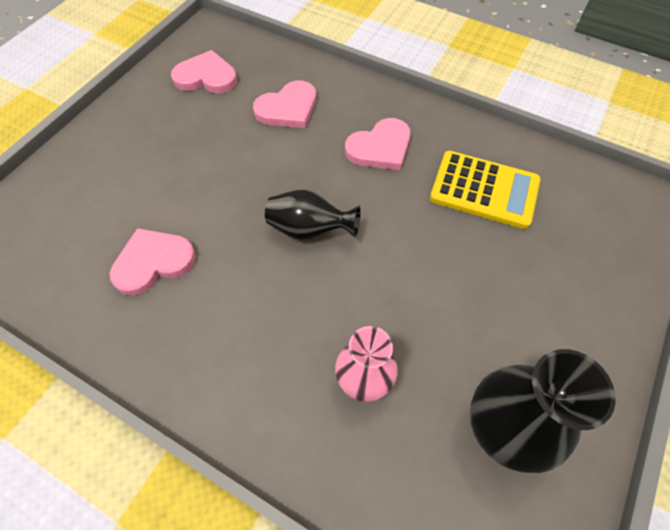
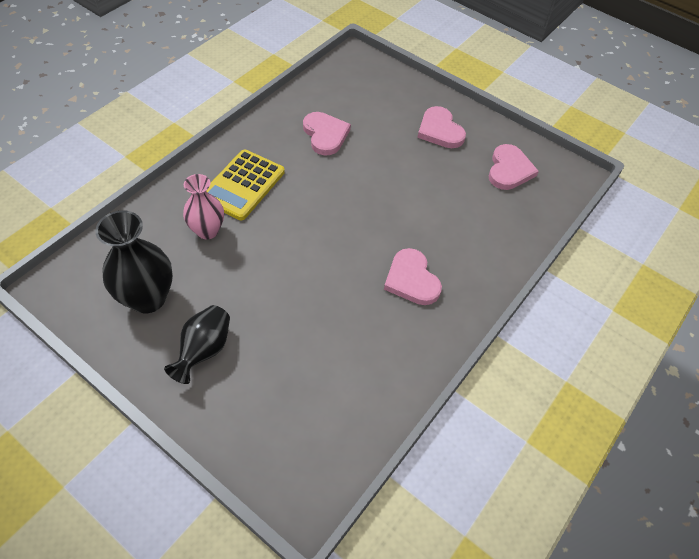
camera: 95 degrees right, 5 degrees down
(288, 108) = (466, 221): pink heart -> pink heart (440, 130)
(309, 229) = (334, 218): black vase -> black vase (204, 350)
(484, 190) = (350, 349): yellow calculator -> yellow calculator (243, 185)

